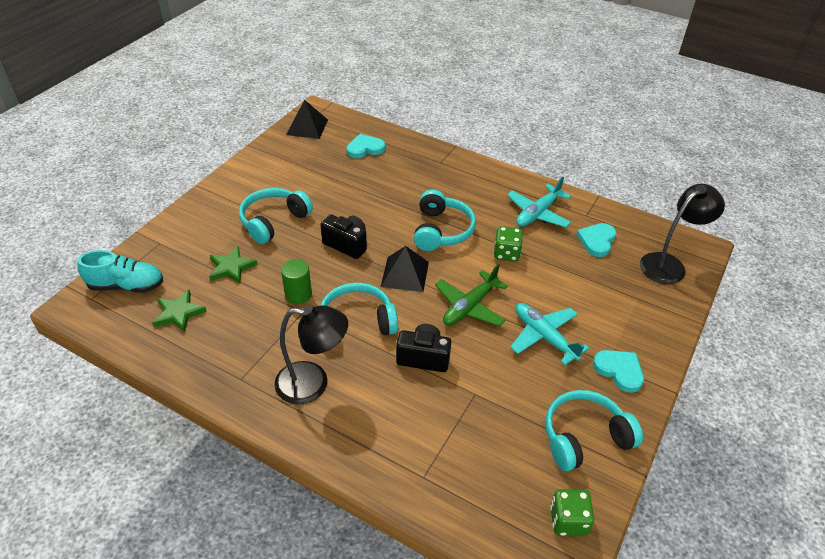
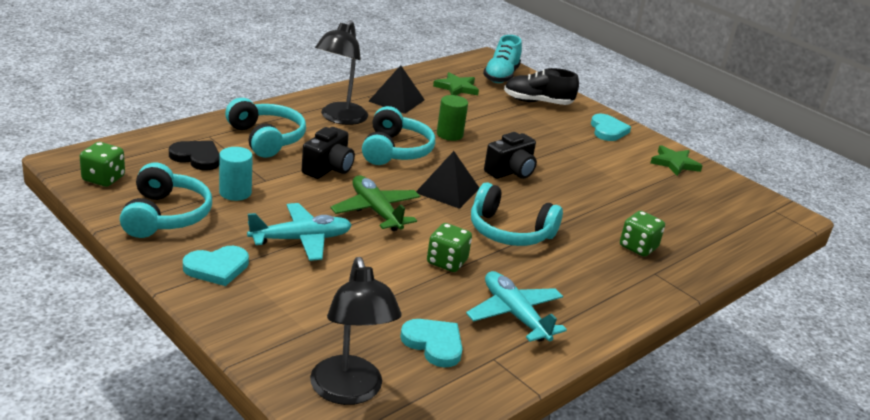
camera: 105 degrees right, 15 degrees down
(185, 249) = (537, 102): none -> black shoe
(231, 267) = (503, 115): green star -> green star (674, 163)
(273, 221) = (564, 145): turquoise headphones -> turquoise headphones (266, 138)
(307, 127) = (748, 200): black pyramid -> black pyramid (396, 100)
(365, 148) = (695, 226): turquoise heart -> turquoise heart (608, 130)
(414, 171) = (638, 247): none -> green dice
(474, 465) = (197, 157): none -> black heart
(512, 406) = (235, 192): none -> turquoise cylinder

